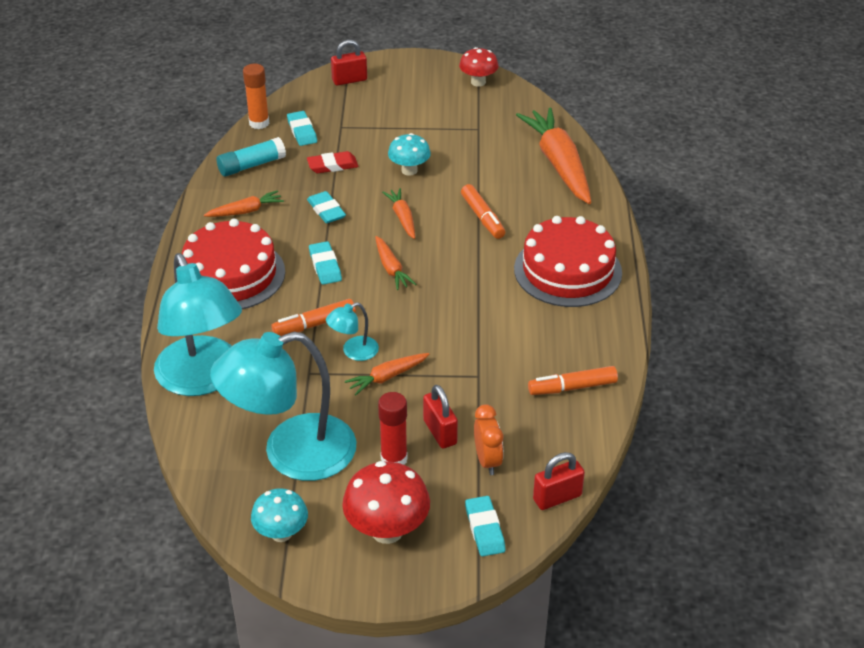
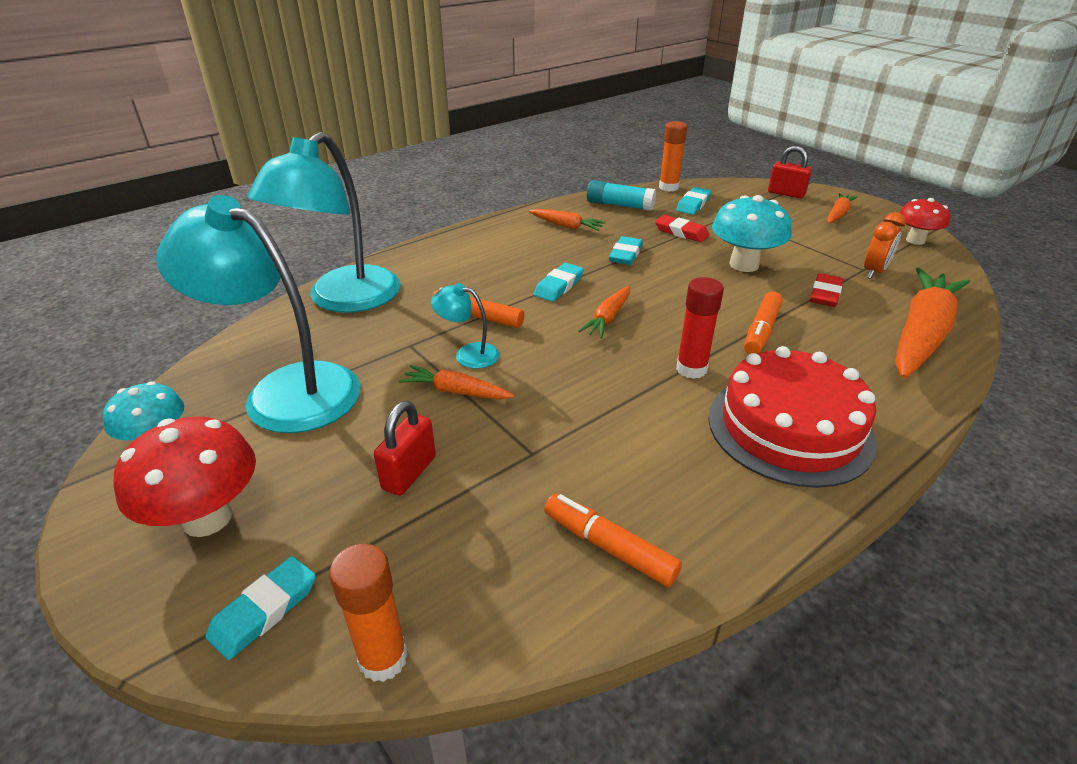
camera: 50 degrees right, 5 degrees down
(231, 274) = (485, 253): red cake -> none
(394, 459) = (333, 461): red glue stick -> red glue stick (691, 369)
(402, 218) = (681, 291): orange carrot -> orange carrot (838, 214)
(409, 170) = (744, 265): turquoise mushroom -> turquoise mushroom, size x1.53
(481, 165) = (825, 294): none -> red eraser
(487, 461) = (396, 541): orange clock -> orange clock (874, 272)
(557, 497) = (383, 658): red padlock -> orange glue stick

